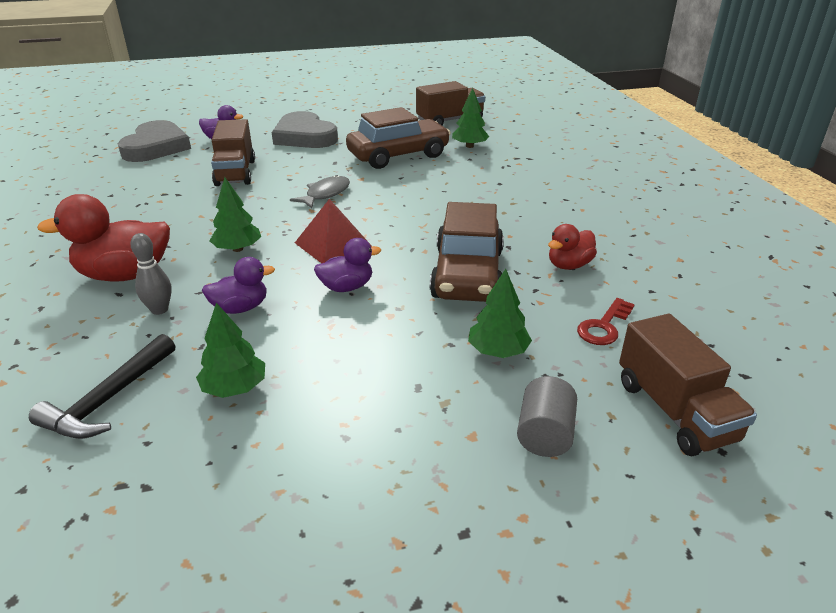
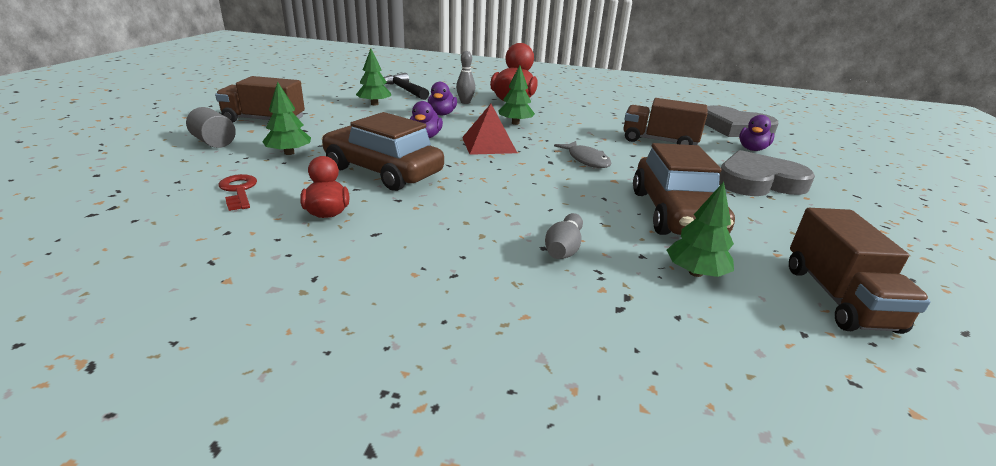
camera: 115 degrees right, 5 degrees down
(492, 178) = (563, 248): none -> grey bowling pin
(674, 411) = (141, 176): brown truck -> brown truck (264, 120)

